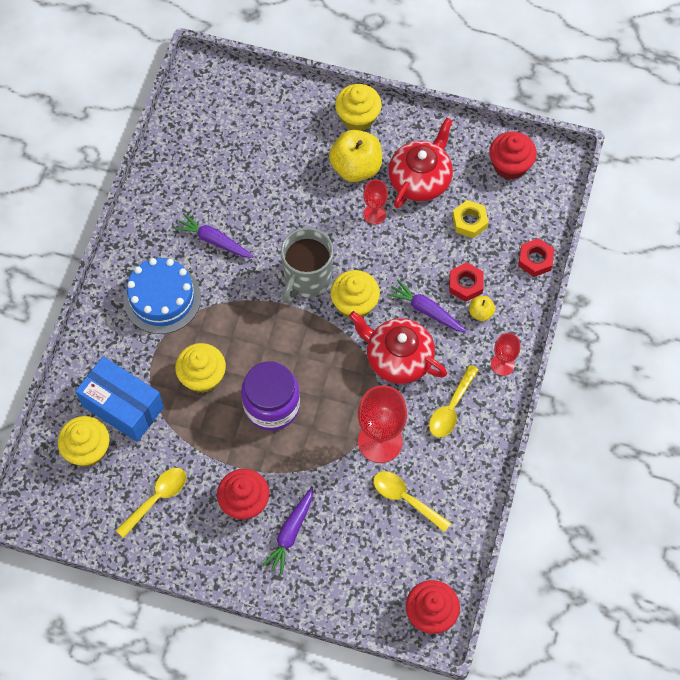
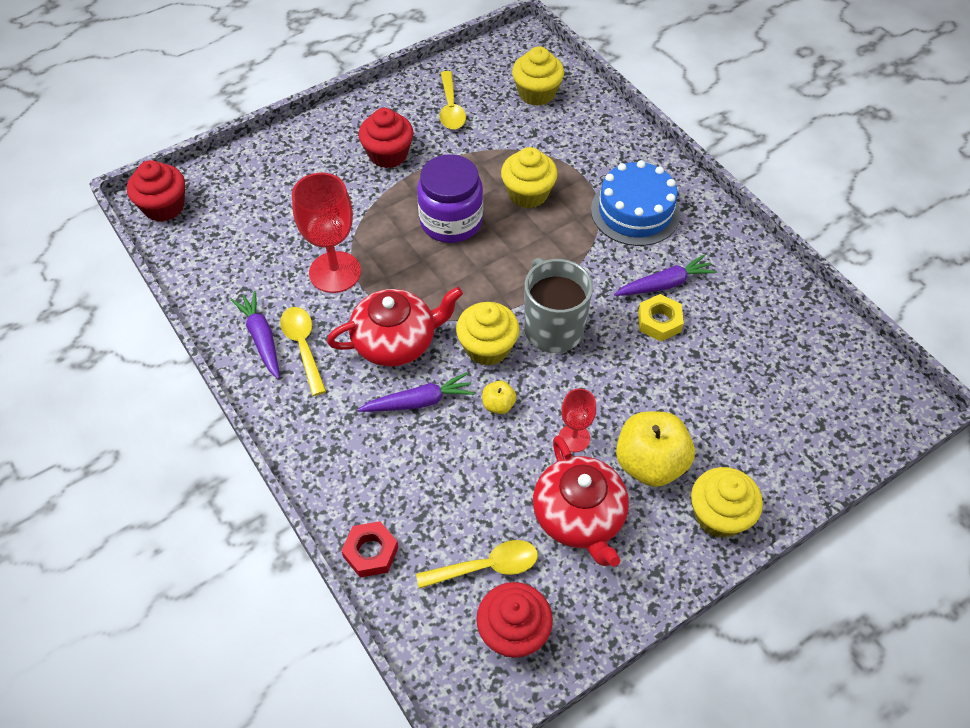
camera: 130 degrees right, 10 degrees down
(123, 406) = (553, 131): blue box -> none
(290, 533) = (330, 165): purple carrot -> purple carrot (261, 338)
(405, 498) = (267, 254): yellow spoon -> yellow spoon (486, 566)
(465, 284) = (411, 459): red nut -> none
(469, 221) = (480, 523): yellow nut -> yellow nut (659, 321)
(481, 313) = (367, 447): yellow apple -> yellow apple (498, 405)
(502, 364) = (296, 422): red goblet -> none

